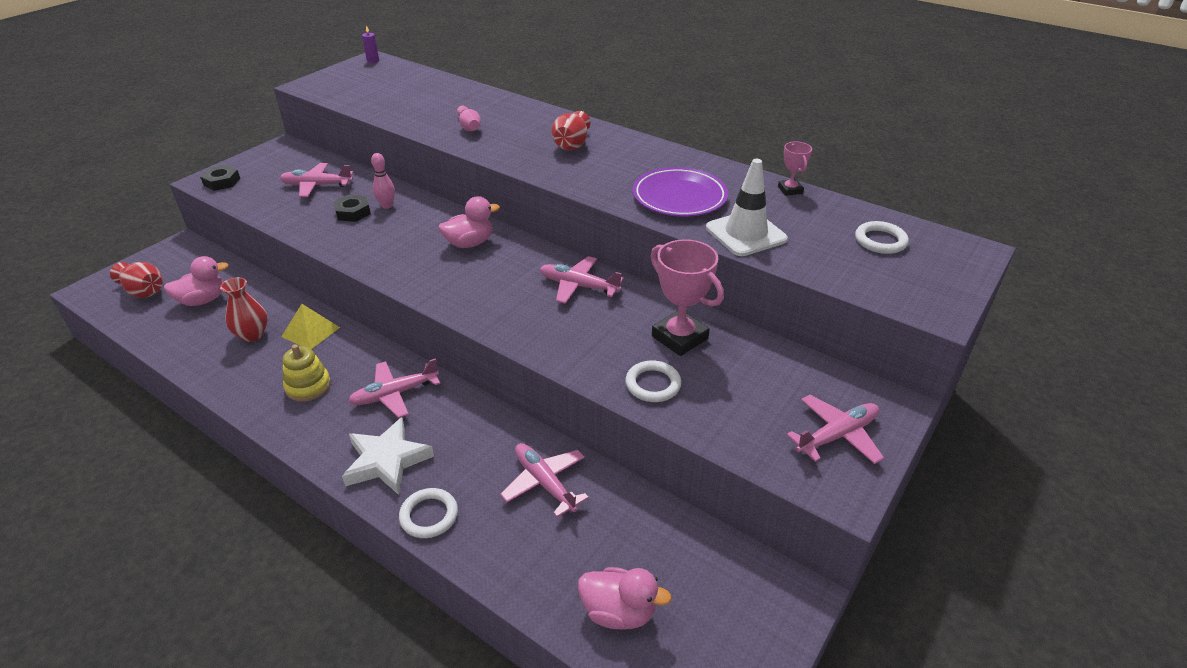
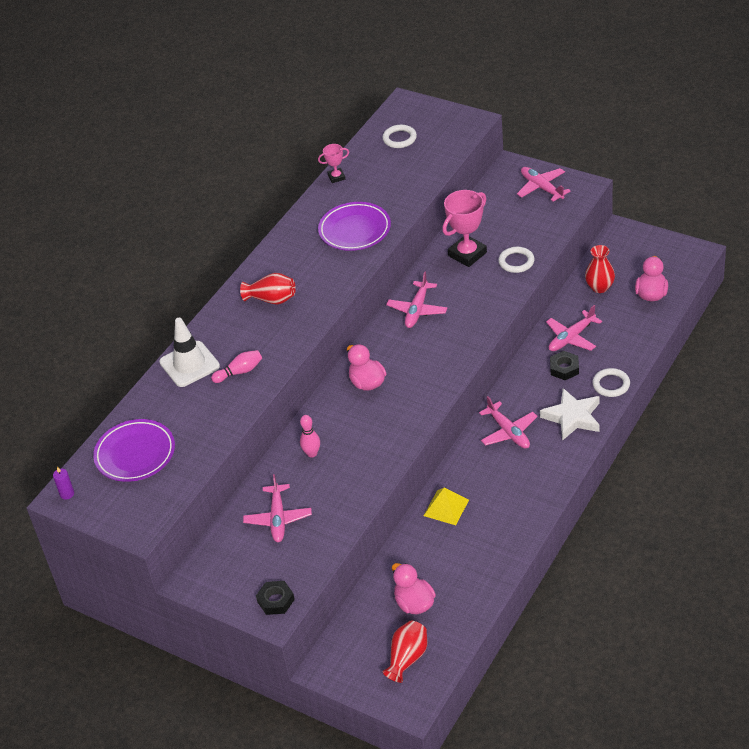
camera: 90 degrees left, 5 degrees up
(252, 334) = (456, 545): red vase -> red vase (599, 287)
(308, 386) = (510, 485): yellow stacking toy -> none
(353, 212) = (326, 474): black nut -> black nut (564, 368)
(396, 83) = (135, 454): none -> purple plate
(745, 234) = (400, 196): white traffic cone -> white traffic cone (189, 364)

